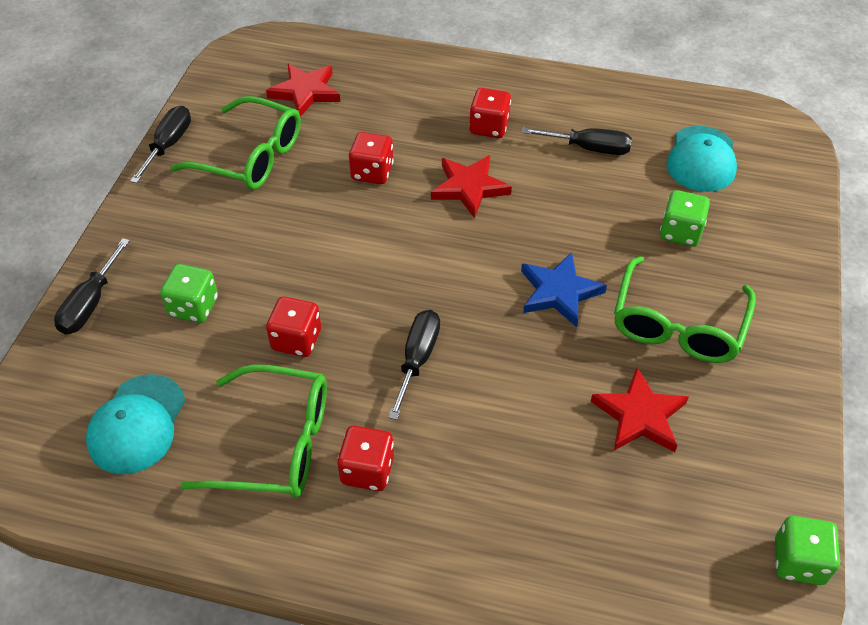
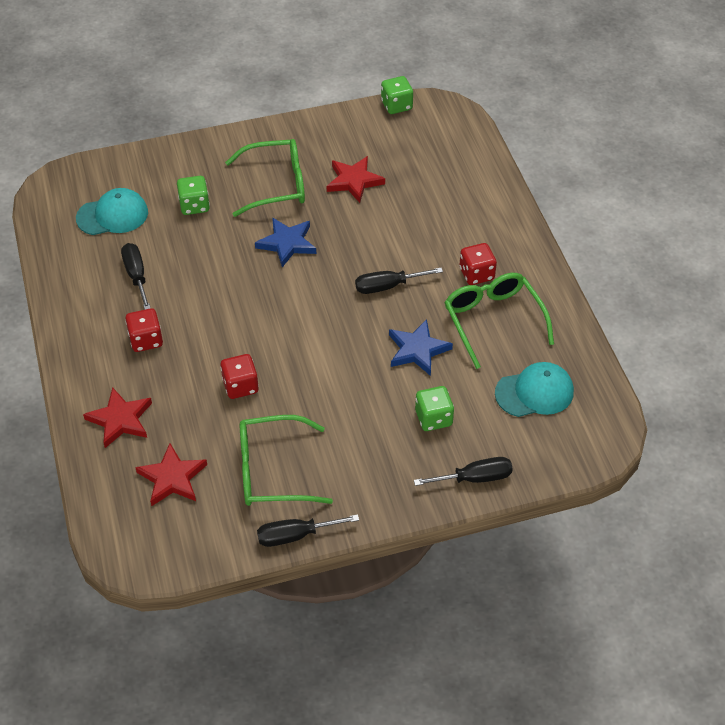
camera: 120 degrees left, 0 degrees up
(251, 157) = (272, 471): green glasses -> green glasses turned 90 degrees counterclockwise
(296, 340) = (417, 350): red dice -> blue star
(469, 188) = (220, 324): red star -> red star (120, 419)

